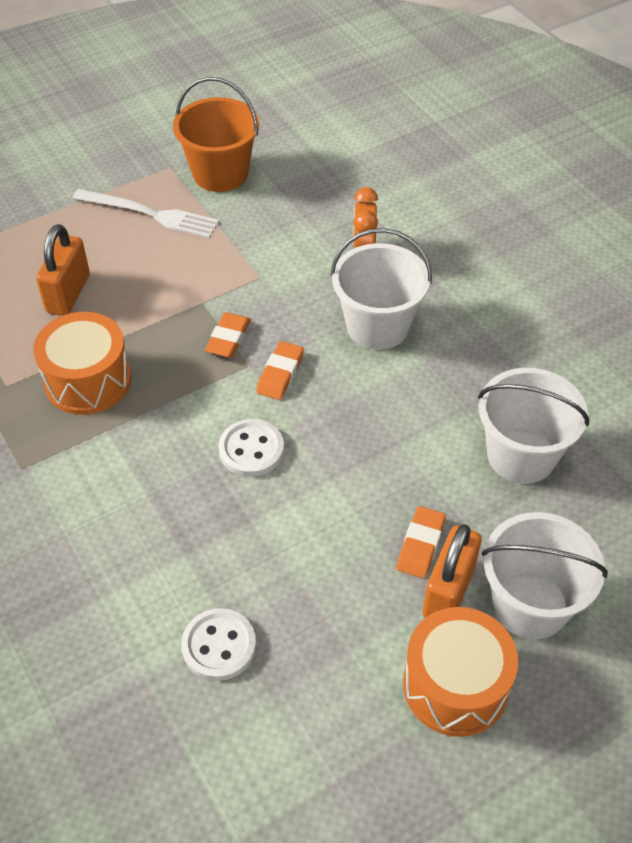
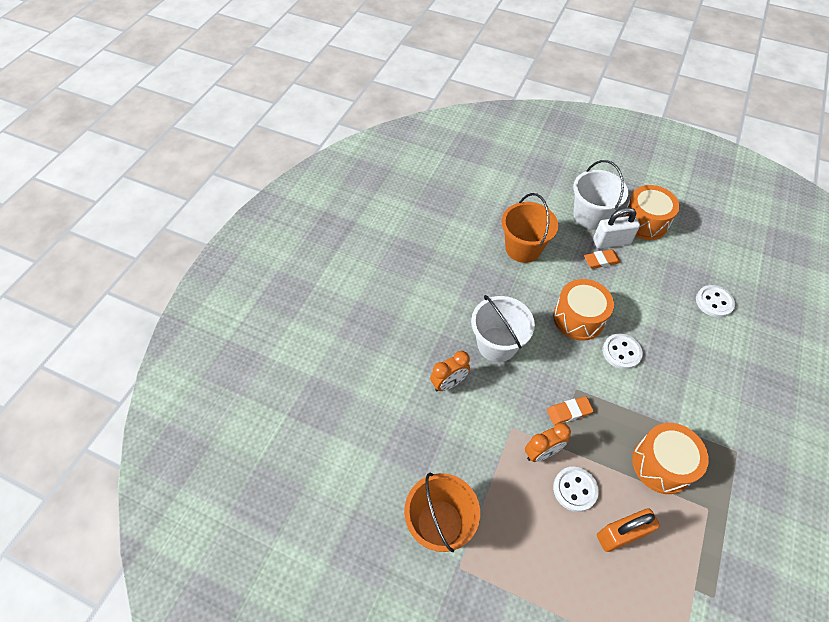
camera: 125 degrees left, 5 degrees up
(145, 287) = (575, 489): none -> white button
(150, 214) = (514, 541): white fork -> none
(208, 285) = (541, 452): none -> orange clock
(280, 373) = (567, 370): orange eraser -> none
(343, 439) = (578, 318): none -> orange drum
(448, 591) = (611, 242): orange padlock -> white padlock
(521, 455) = (523, 248): white bucket -> orange bucket

